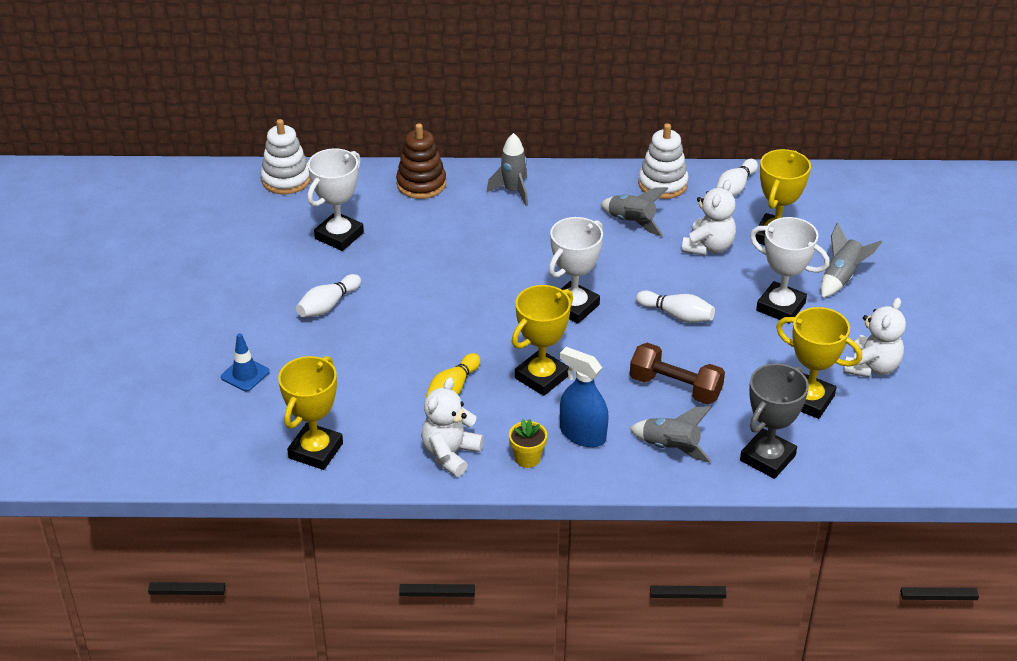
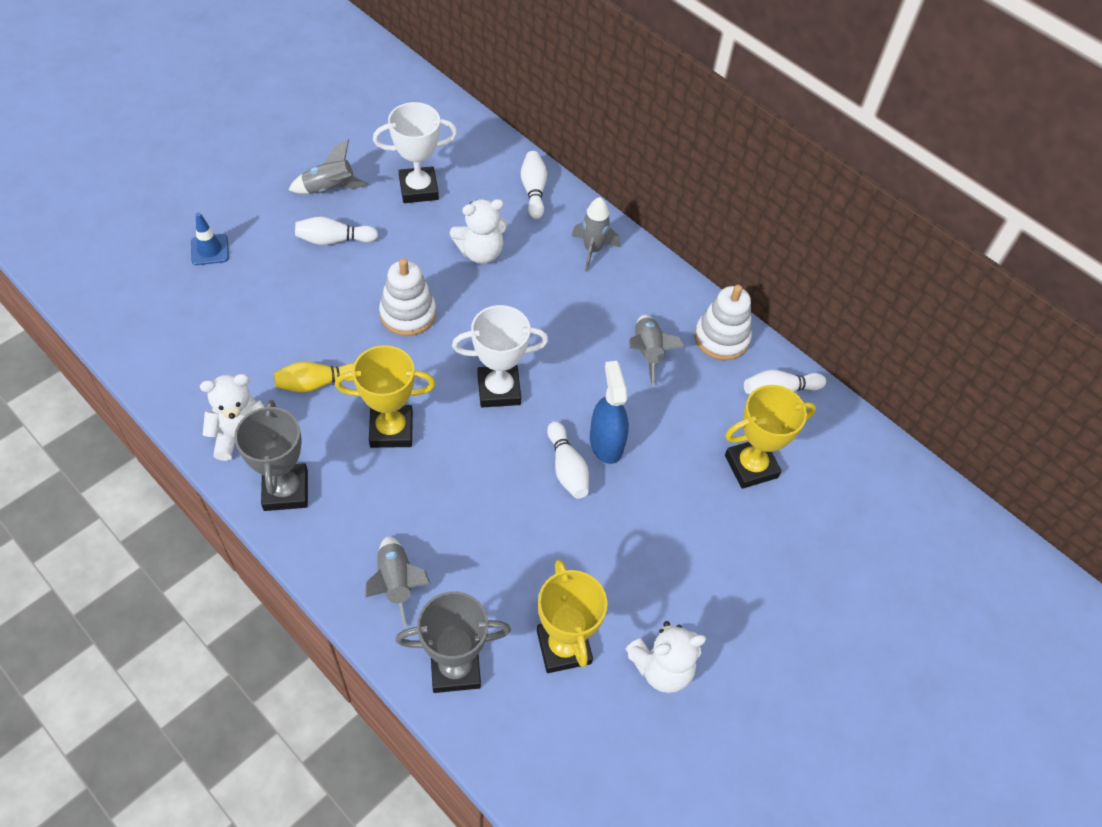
camera: 40 degrees right, 15 degrees up
(286, 179) = (446, 115): white stacking toy -> white stacking toy (408, 314)
(315, 450) = (167, 350): yellow trophy -> none
(421, 184) = (533, 191): brown stacking toy -> white bowling pin
(527, 458) = (286, 490): yellow flower pot -> grey trophy
(582, 434) = (351, 508): blue spray bottle -> blue spray bottle (606, 443)
(675, 387) = (475, 532): brown dumbbell -> none
(708, 247) = (679, 427): white teddy bear -> white teddy bear (480, 252)
(780, 307) = (663, 537): white trophy -> none
(841, 277) = (756, 556): grey rocket -> grey rocket (330, 189)

